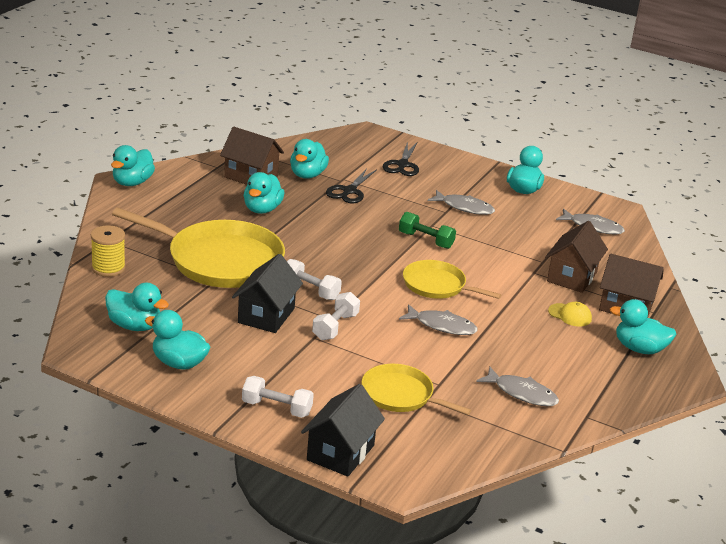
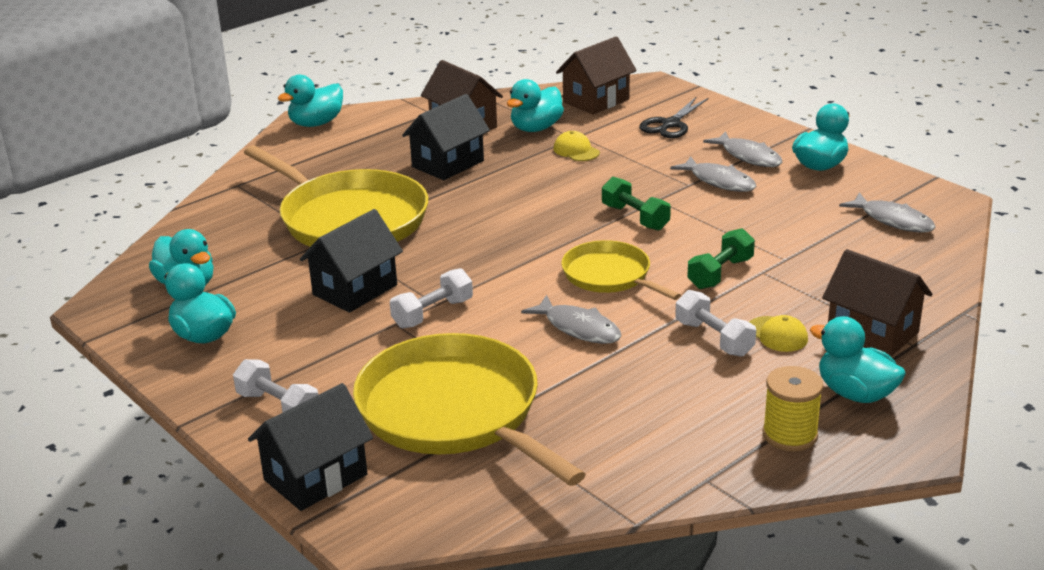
camera: 25 degrees right, 0 degrees up
(108, 268) = (211, 216): yellow spool -> yellow spool (790, 435)
(262, 209) = (448, 164): turquoise duck -> black house
(310, 290) = (435, 265): white dumbbell -> white dumbbell (714, 338)
(349, 191) = (576, 151): black scissors -> yellow cap
(400, 395) = (454, 412): yellow pan -> yellow pan, size x1.80
(508, 276) = (720, 273): none -> green dumbbell
(522, 393) = (629, 433): grey fish -> grey fish (748, 156)
(571, 277) = (815, 283): brown house -> brown house (596, 101)

